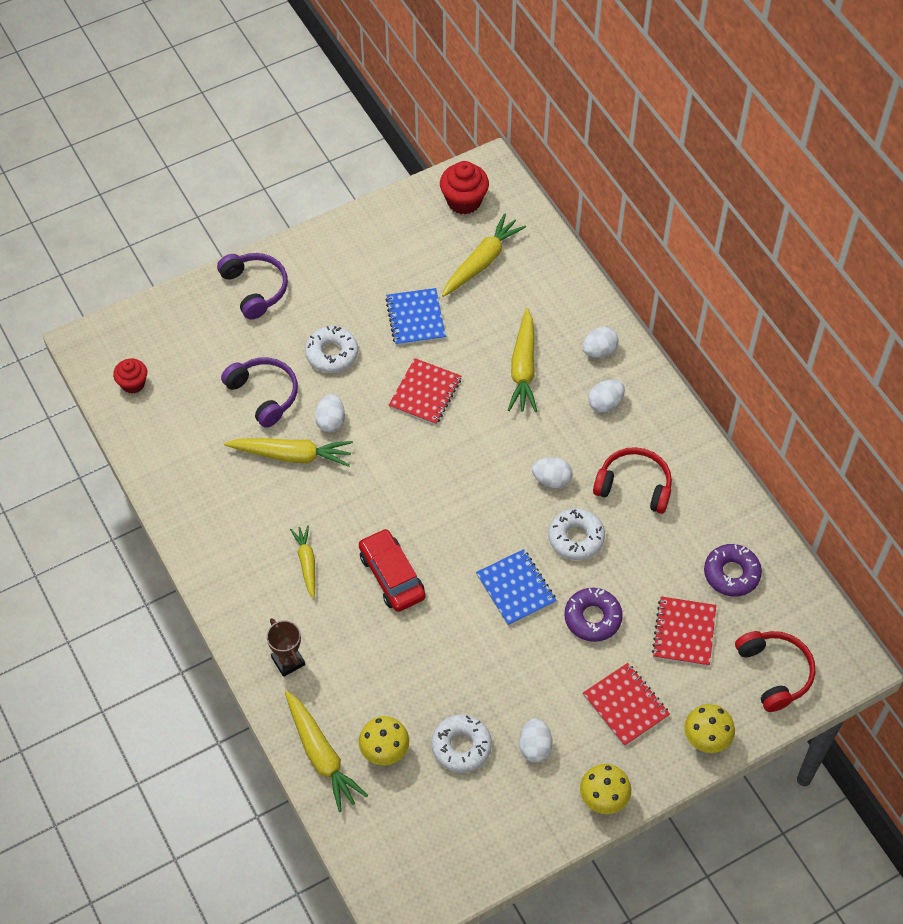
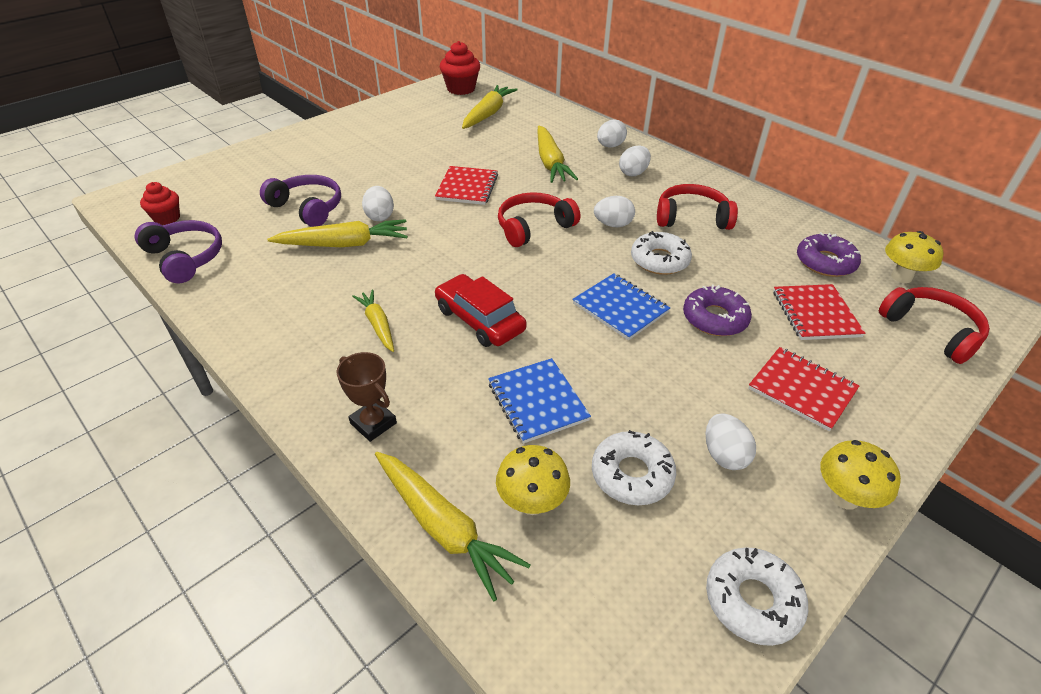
camera: 15 degrees left, 15 degrees down
(255, 289) = (290, 148): purple headphones -> purple headphones (185, 258)
(332, 354) = (370, 175): white donut -> white donut (752, 600)
(415, 318) = (442, 147): blue notebook -> blue notebook (537, 401)
(473, 468) = (533, 227): none -> red headphones
(706, 739) = (913, 405): yellow mushroom -> yellow mushroom (901, 277)

